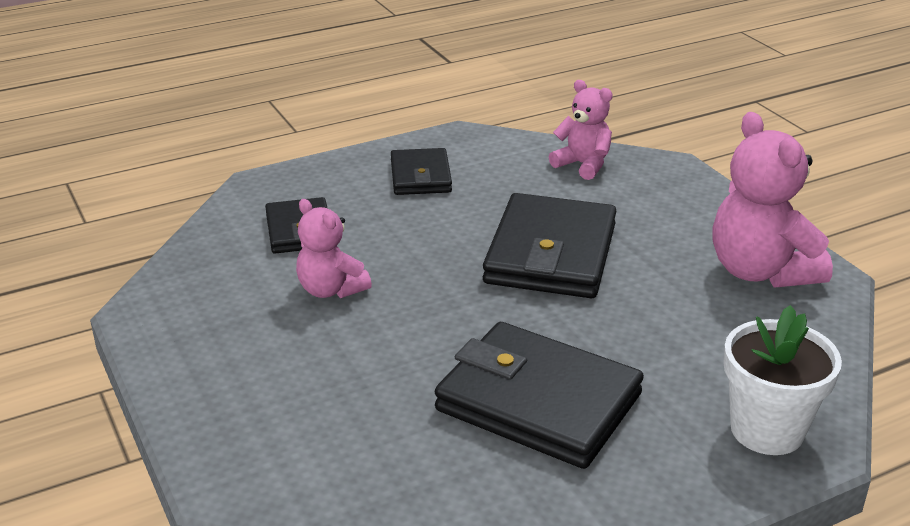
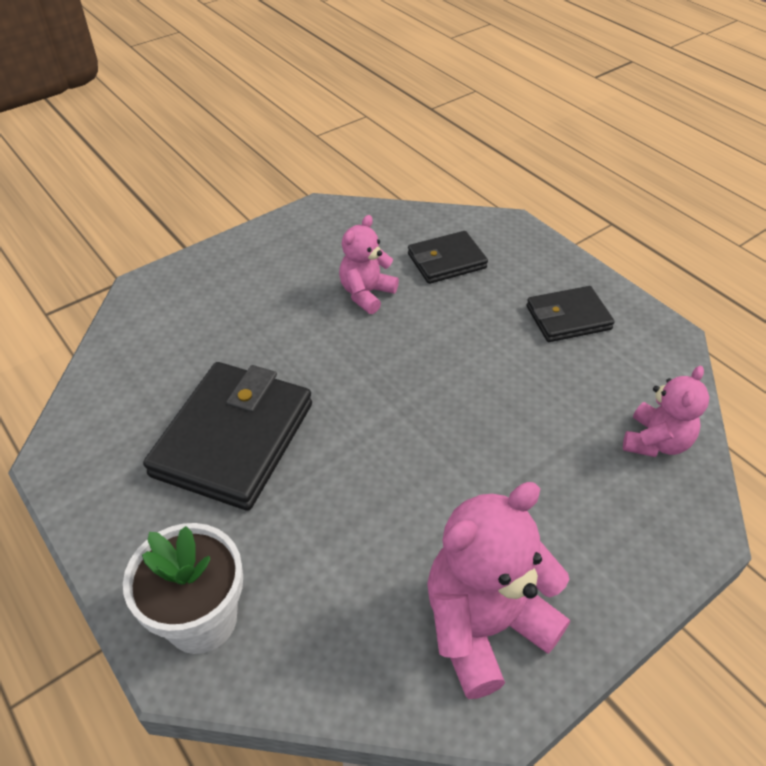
camera: 80 degrees right, 15 degrees up
(551, 254) = (462, 428): black wallet -> none

